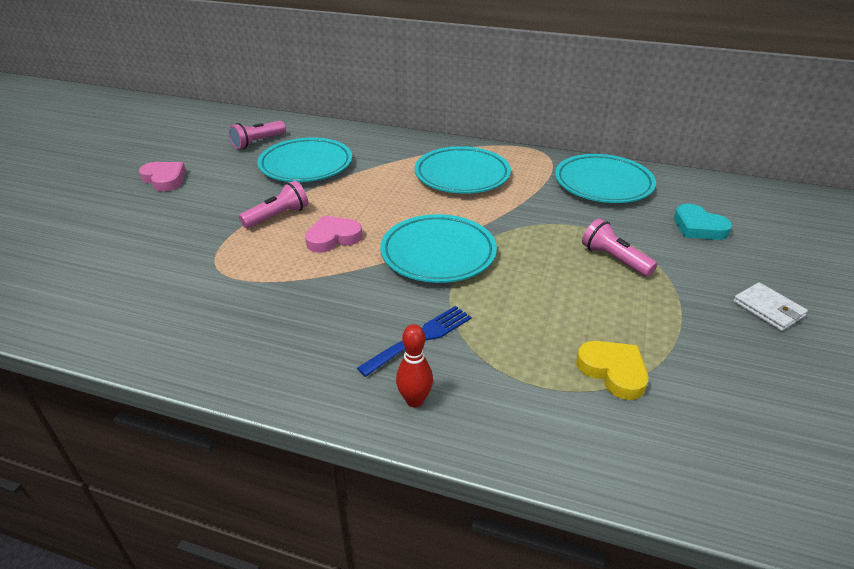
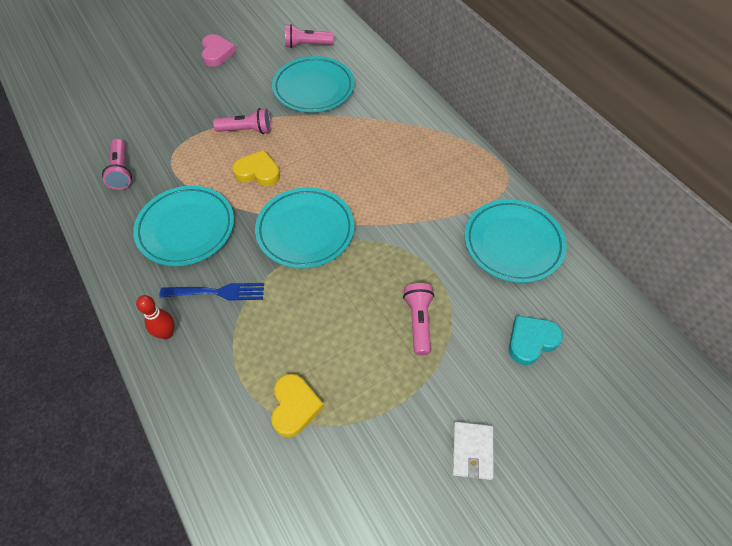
camera: 40 degrees right, 20 degrees up
(169, 307) = (121, 171): none -> pink flashlight
(333, 238) = (258, 172): pink heart -> yellow heart
(462, 175) = (410, 164): turquoise plate -> turquoise plate (186, 228)
(698, 227) = (531, 341): turquoise heart -> turquoise heart turned 60 degrees clockwise

